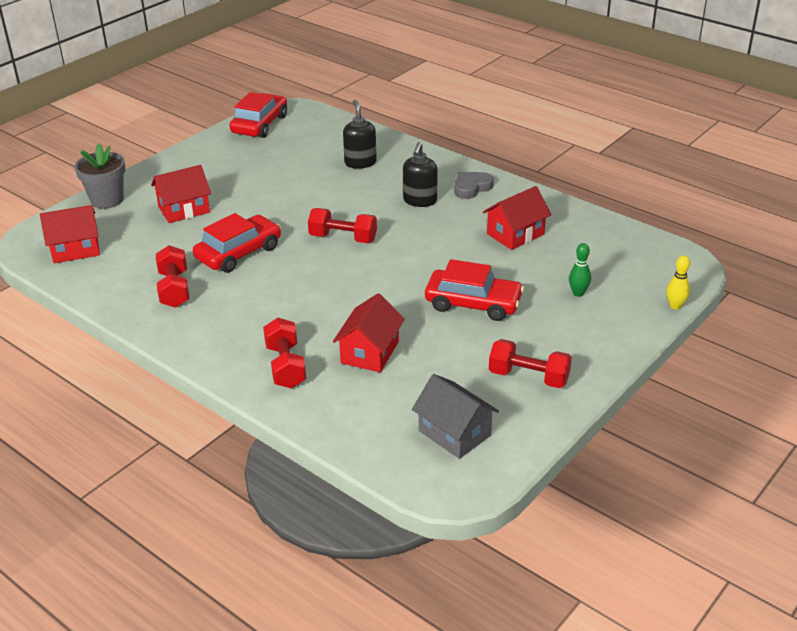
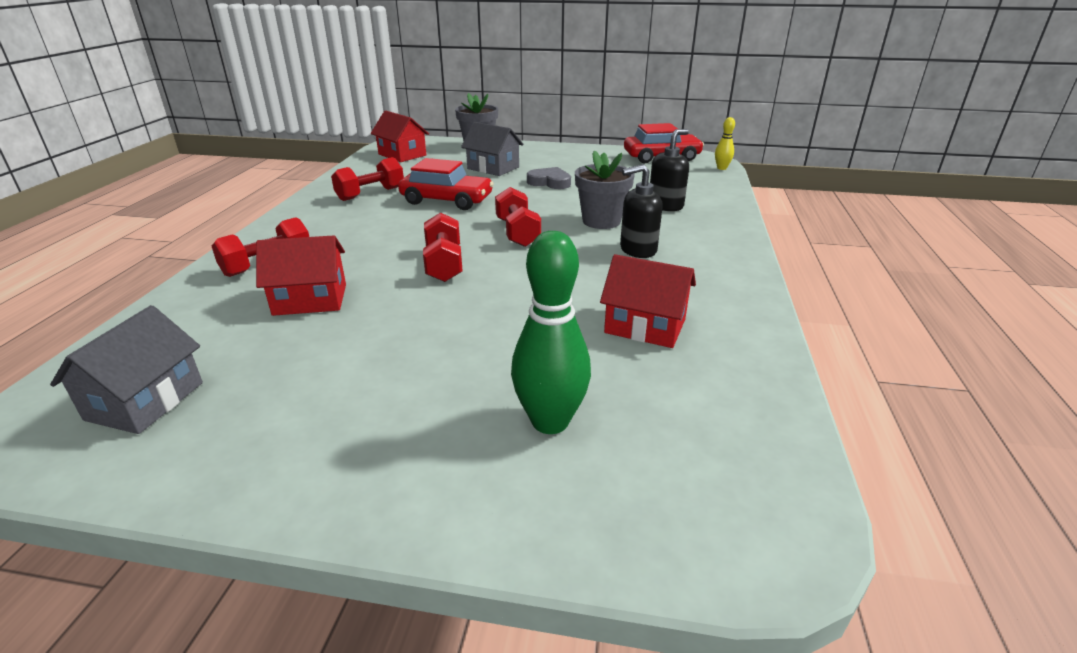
camera: 60 degrees right, 5 degrees down
(184, 209) = (493, 168): red house -> grey house
(359, 198) = (601, 221): none -> grey flower pot
(471, 187) = (709, 270): grey heart -> grey heart (549, 182)
(473, 303) = (452, 338): red car -> none
(528, 377) = (295, 431): red dumbbell -> red dumbbell (444, 264)
(578, 293) = (550, 421): green bowling pin -> green bowling pin, size x1.94
(675, 306) = (611, 563): yellow bowling pin -> yellow bowling pin (721, 168)

